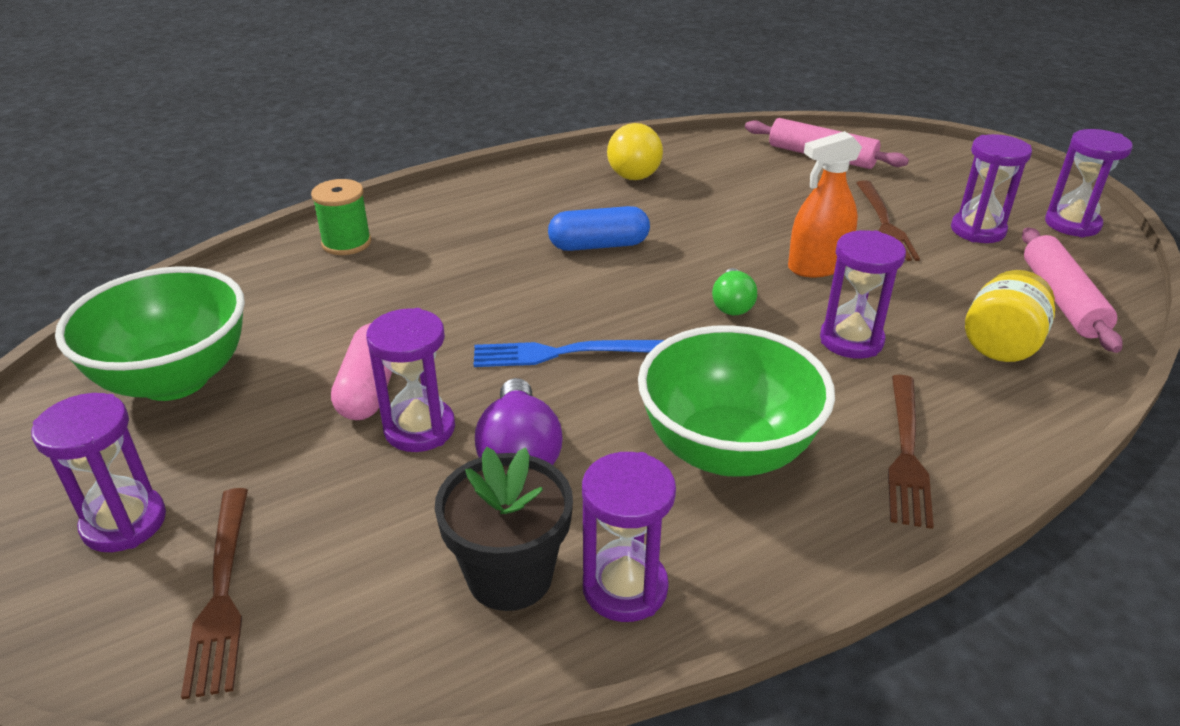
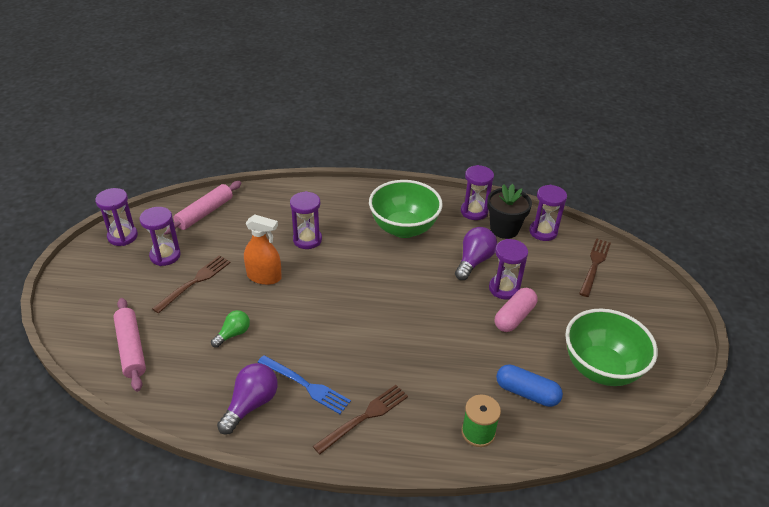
camera: 145 degrees left, 5 degrees up
(124, 523) = (626, 305): purple hourglass -> purple hourglass (543, 232)
(559, 353) = (424, 293): blue fork -> blue fork (306, 385)
(599, 245) = (343, 347): blue capsule -> blue capsule (526, 393)
(632, 170) = (251, 405): yellow light bulb -> purple light bulb
(732, 305) = (328, 278): green light bulb -> green light bulb (233, 334)
(907, 454) = (351, 200): brown fork -> brown fork (365, 416)
(1001, 345) = (260, 211): yellow jar -> none

